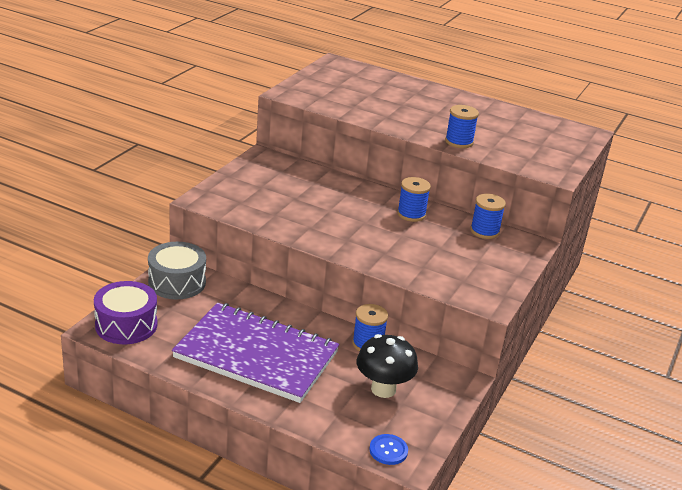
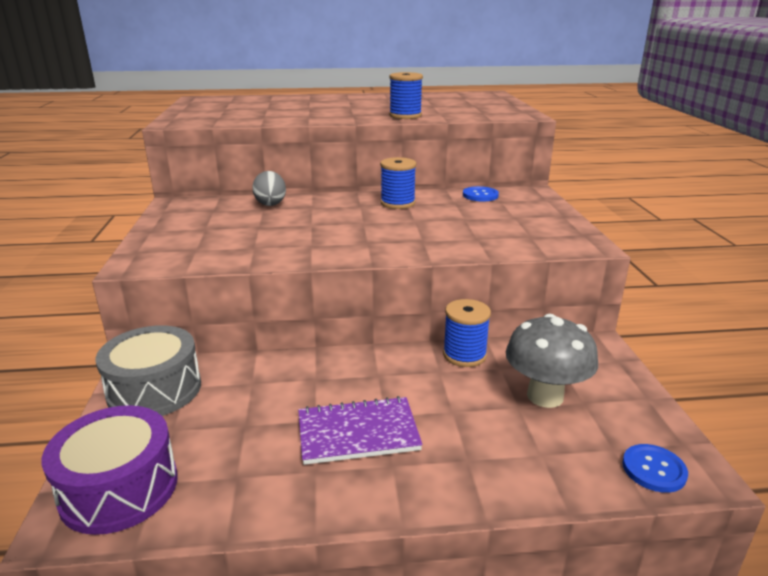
camera: 30 degrees left, 5 degrees down
(256, 355) = (358, 433): purple notebook -> purple notebook, size x0.51
(323, 179) = (270, 203): none -> grey egg
(383, 389) = (545, 396): black mushroom -> grey mushroom
(484, 231) = (480, 195): blue spool -> blue button

